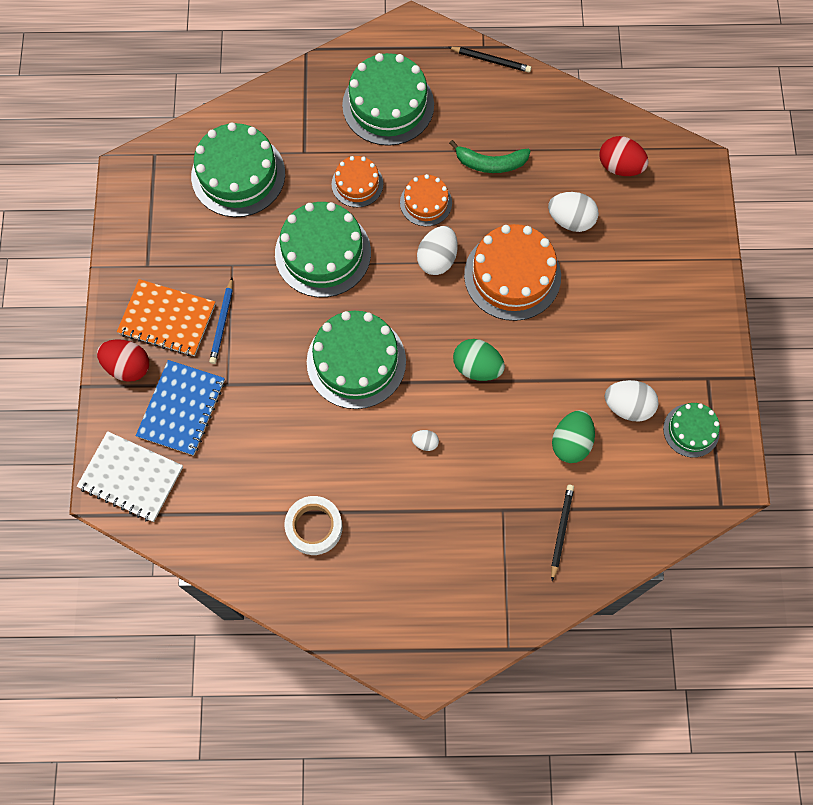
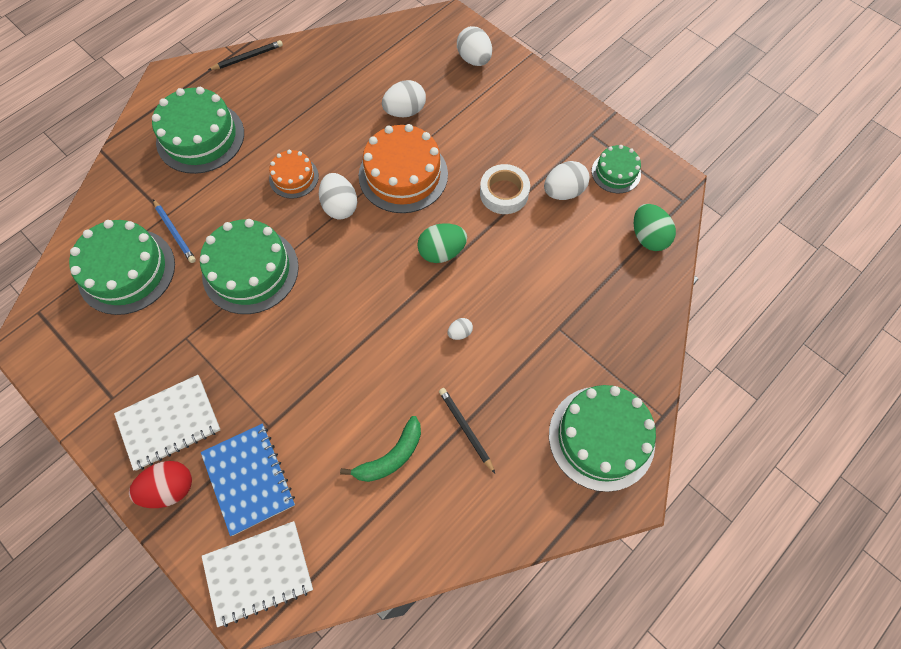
camera: 45 degrees left, 5 degrees down
(167, 319) = (169, 423): orange notebook -> white notebook
(222, 323) = (219, 386): blue pencil -> blue pencil (175, 232)
(314, 527) = (443, 467): white tape -> white tape (504, 193)
(356, 361) = (352, 322): green cake -> green cake (601, 437)
(357, 184) = (229, 204): orange cake -> none
(490, 163) = (314, 118): green banana -> green banana (391, 456)
(561, 530) = (609, 306): black pencil -> black pencil (465, 429)
(571, 442) = (554, 245): green egg -> green egg (648, 237)
(619, 166) = (402, 56): red egg -> none
(680, 221) = (474, 59): none -> white egg

